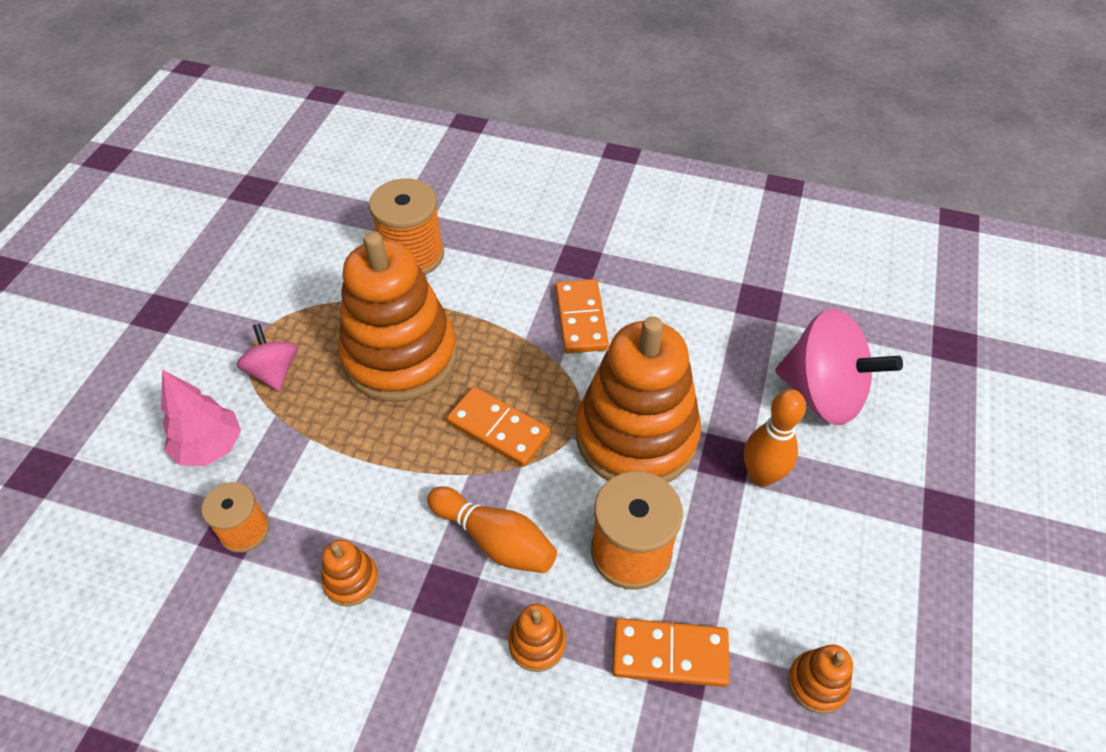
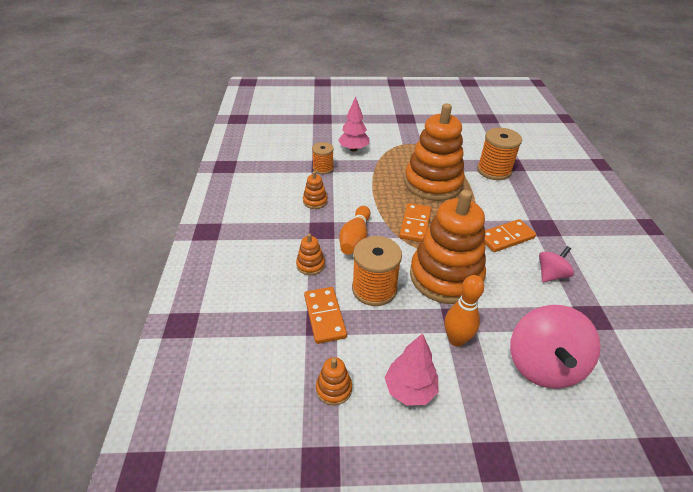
camera: 70 degrees right, 10 degrees down
(274, 372) = (398, 152): pink spinning top -> pink spinning top (551, 275)
(835, 573) = (409, 389): none -> pink tree

